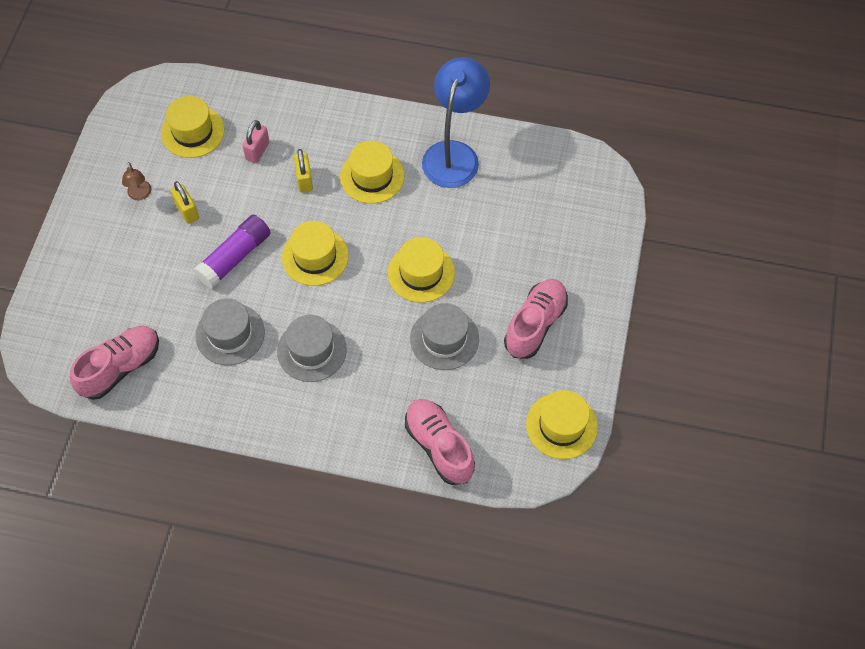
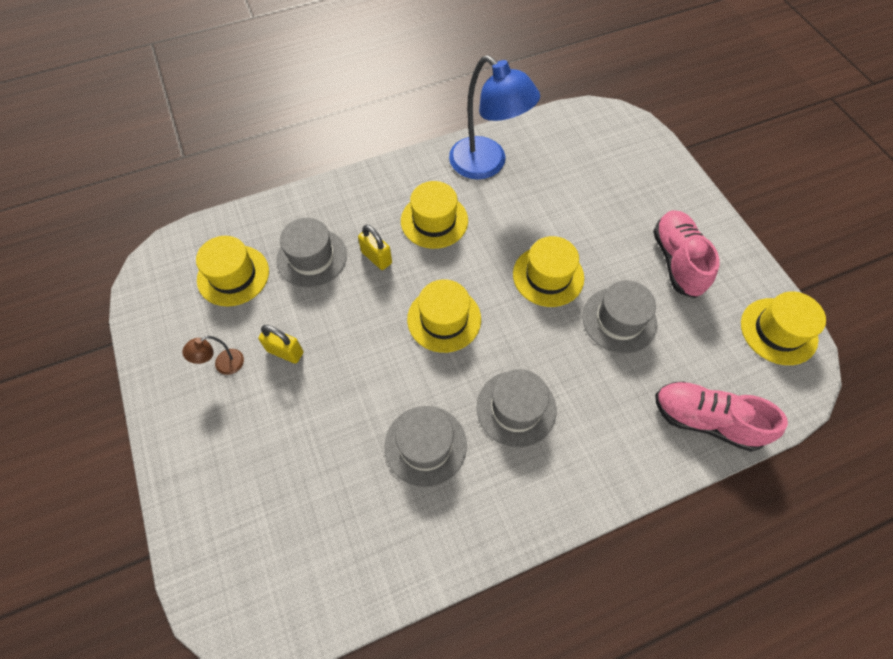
camera: 35 degrees left, 0 degrees up
(120, 367) = (339, 561): pink shoe -> none
(140, 195) = (223, 365): brown lamp -> brown lamp turned 105 degrees clockwise
(234, 257) = (368, 367): purple glue stick -> none
(257, 151) = (312, 257): pink padlock -> grey hat
(454, 154) = (486, 165): blue lamp -> blue lamp turned 150 degrees clockwise

